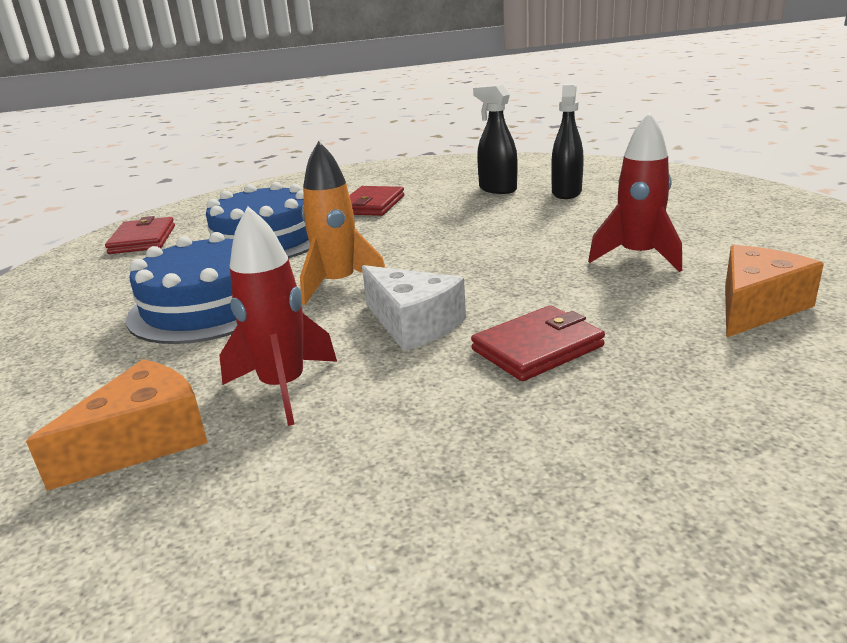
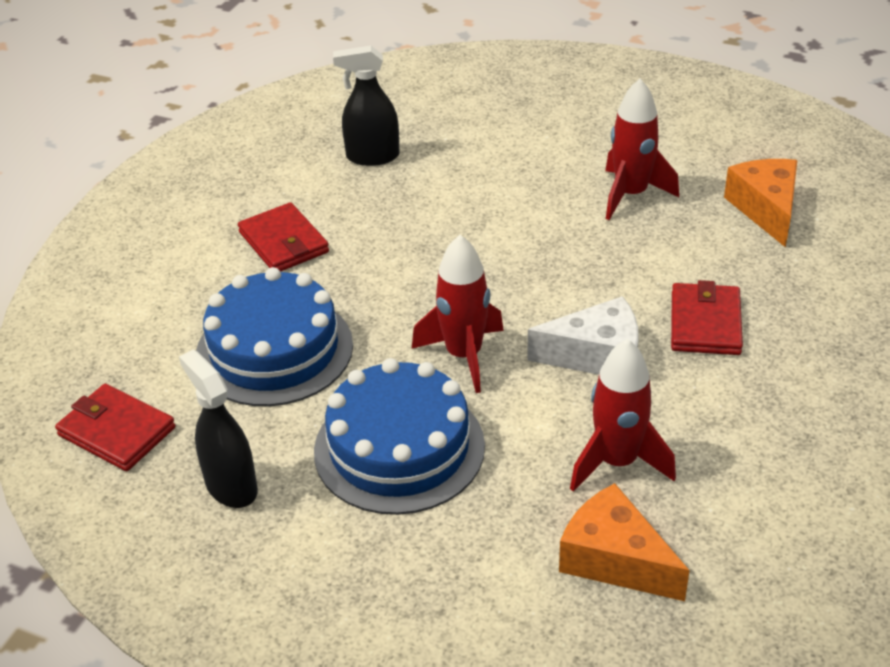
camera: 50 degrees left, 15 degrees up
(144, 441) = (615, 559): orange cheese -> orange cheese turned 45 degrees counterclockwise
(338, 284) = (464, 356): orange rocket -> red rocket
(566, 193) = (448, 133): black spray bottle -> black spray bottle (231, 486)

